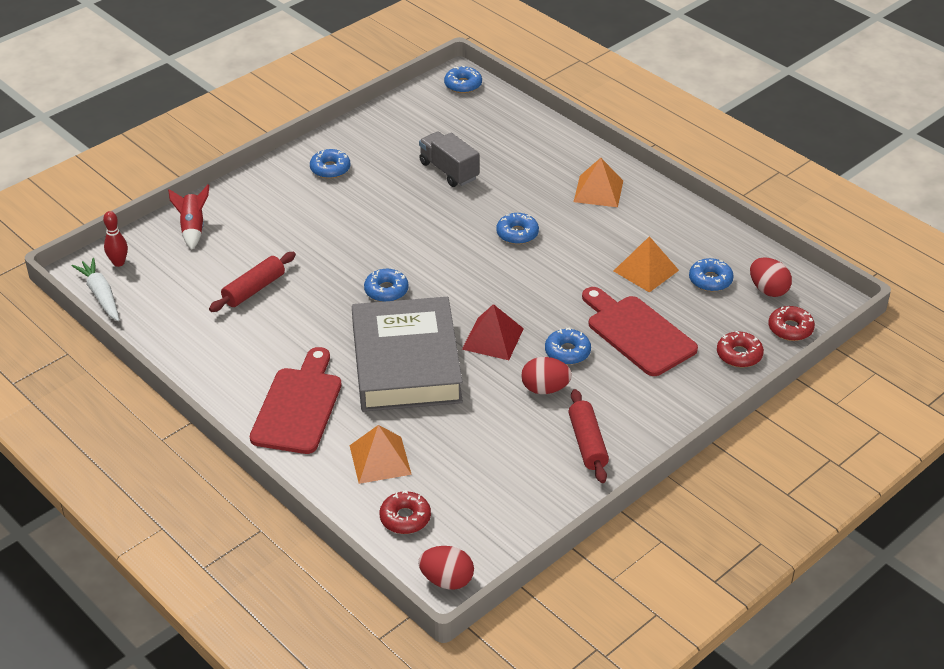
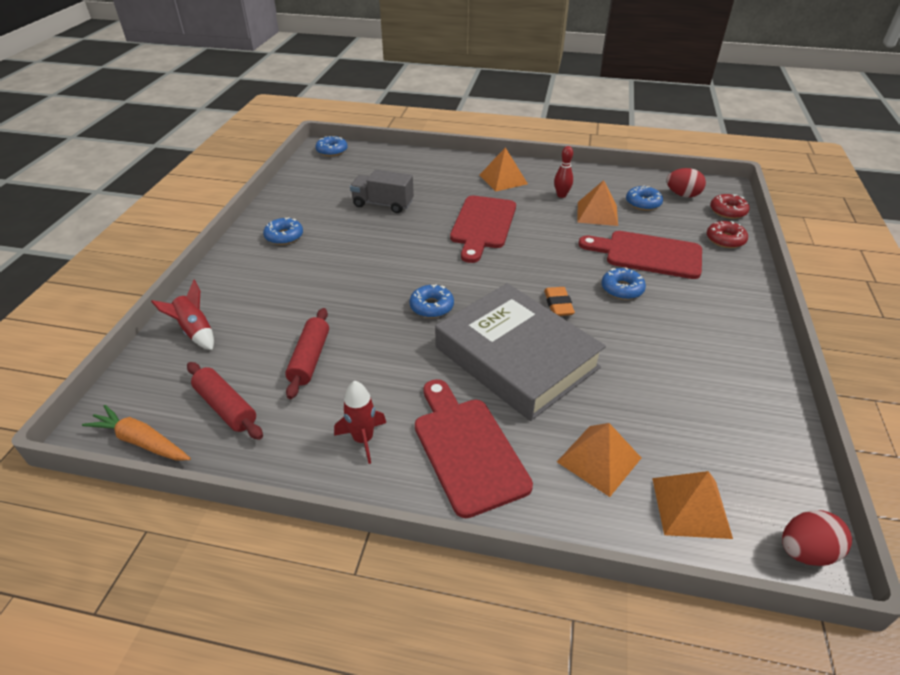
camera: 35 degrees left, 0 degrees up
(101, 295) = (141, 441): white carrot -> orange carrot
(118, 263) = (137, 398): red bowling pin -> red bowling pin (561, 195)
(237, 364) = (363, 439): none -> red rocket
(405, 518) = (690, 507): red donut -> orange pyramid
(492, 339) = (558, 305): red pyramid -> orange eraser
(517, 234) = (483, 225): blue donut -> red cutting board
(545, 389) = (643, 324): red egg -> none
(587, 443) = (727, 350): red rolling pin -> red rolling pin (226, 407)

